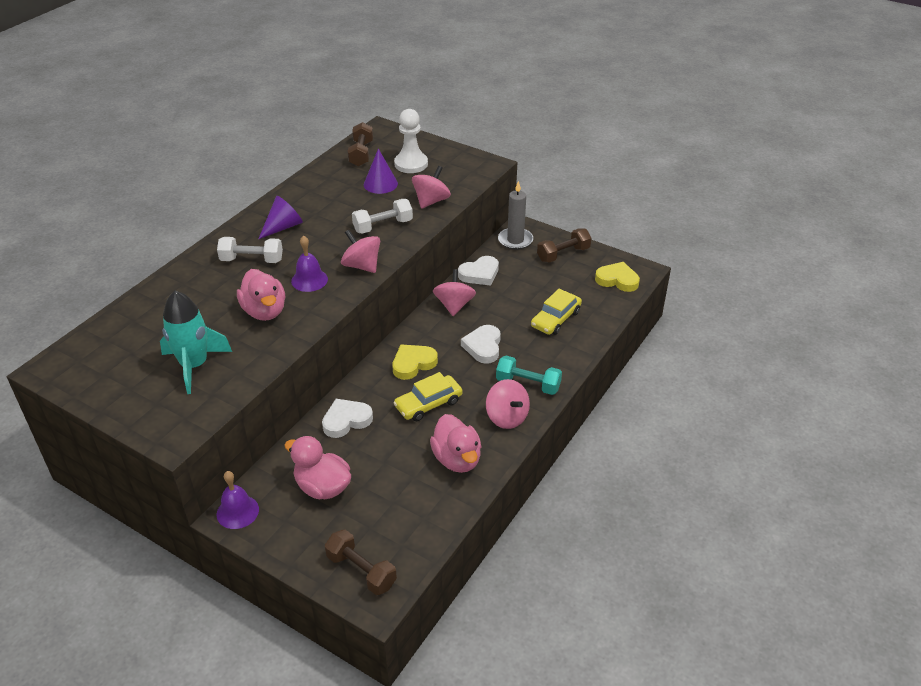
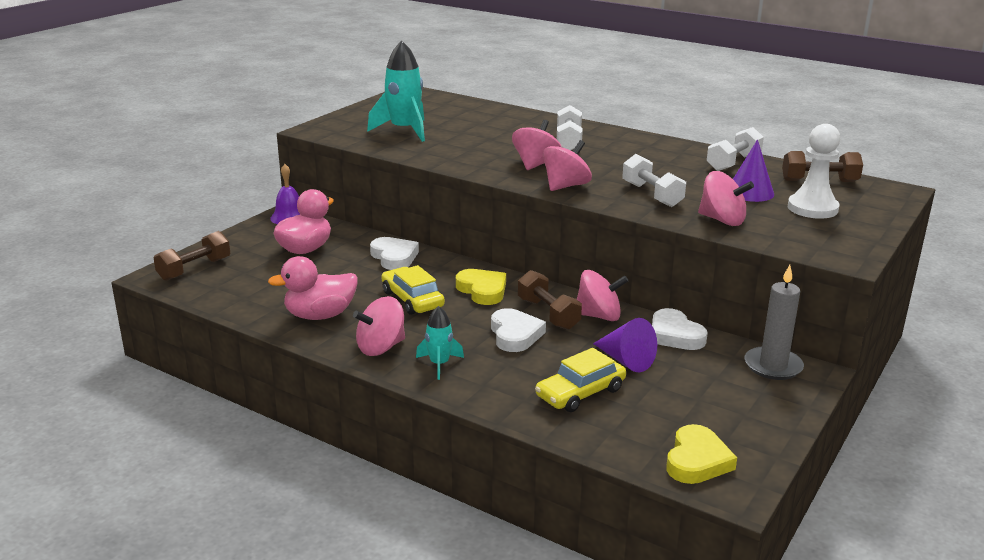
camera: 90 degrees right, 15 degrees down
(264, 311) = (481, 149): pink duck -> none
(283, 227) = (633, 150): purple cone -> purple cone (625, 360)
(309, 280) = (536, 164): purple bell -> pink spinning top
(319, 183) = (733, 163): none -> white dumbbell
(483, 346) = (515, 334): white heart -> white heart turned 75 degrees clockwise
(528, 384) = (439, 364): turquoise dumbbell -> turquoise rocket
(555, 319) = (580, 393): yellow car -> yellow car turned 75 degrees counterclockwise
(563, 254) = (752, 409): brown dumbbell -> brown dumbbell (548, 314)

